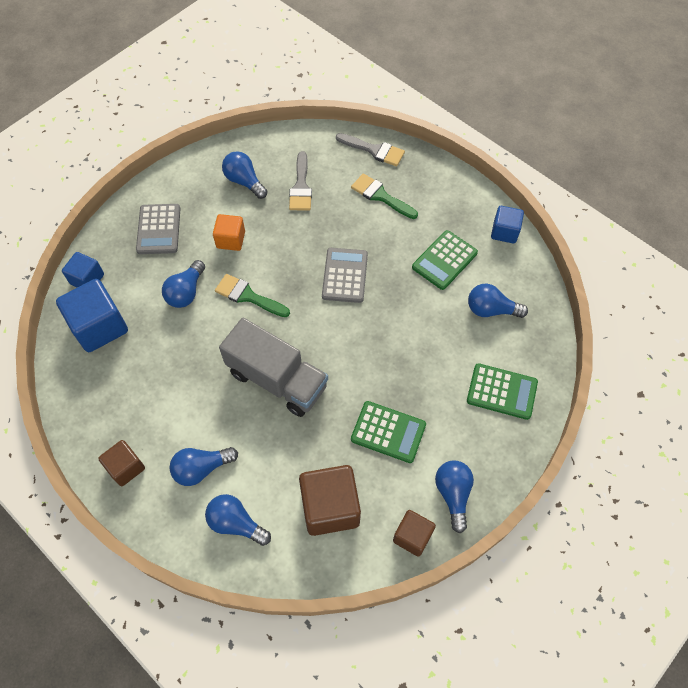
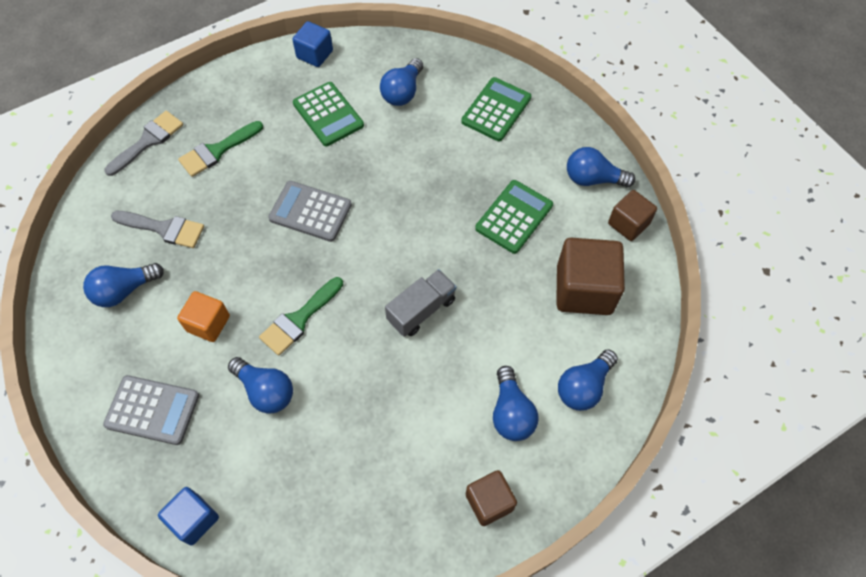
camera: 75 degrees left, 0 degrees up
(99, 327) = (277, 511): blue cube -> none
(277, 379) = (421, 310): grey truck -> grey truck, size x0.59

